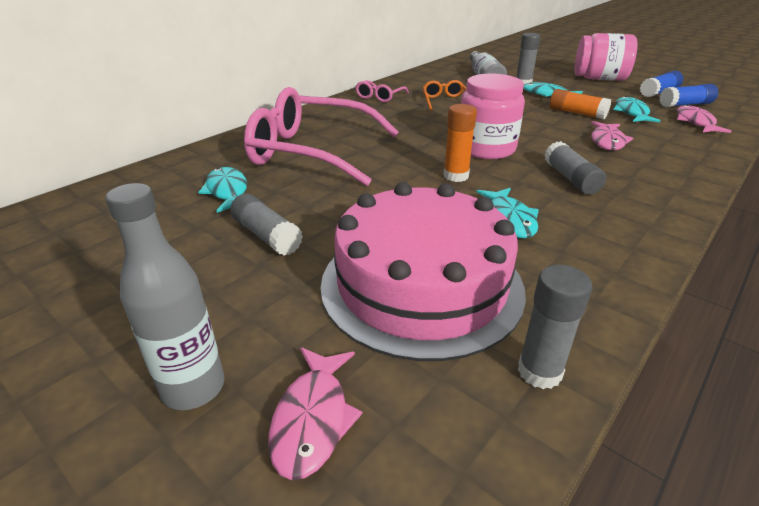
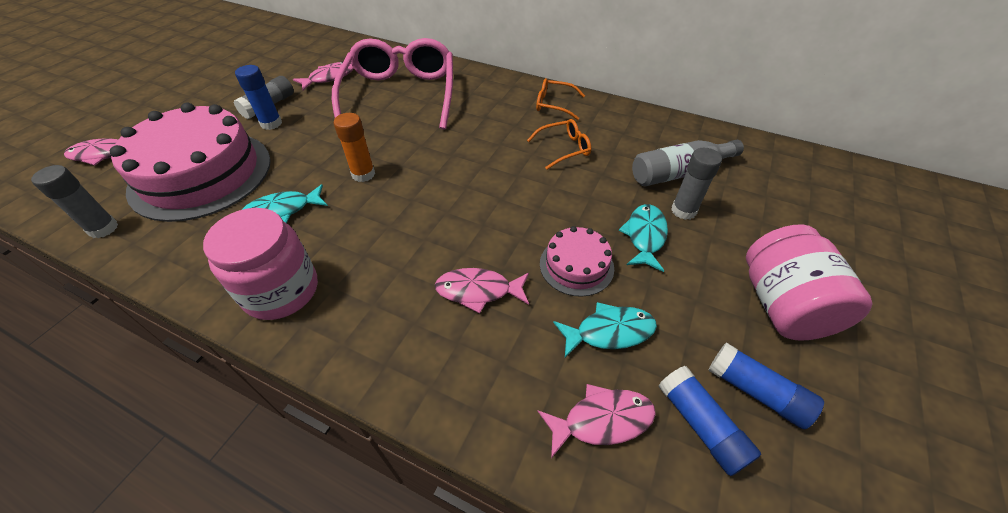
camera: 75 degrees right, 15 degrees up
(193, 388) = (139, 118): grey bottle -> none
(227, 191) = (329, 78): turquoise fish -> pink fish
(319, 232) = (271, 123): none -> blue glue stick
(380, 96) = (554, 104): pink glasses -> orange glasses
(486, 148) = (430, 188): pink jar -> pink jar (281, 290)
(570, 179) = (364, 251): grey glue stick -> none
(577, 113) = (576, 265): orange glue stick -> pink cake

